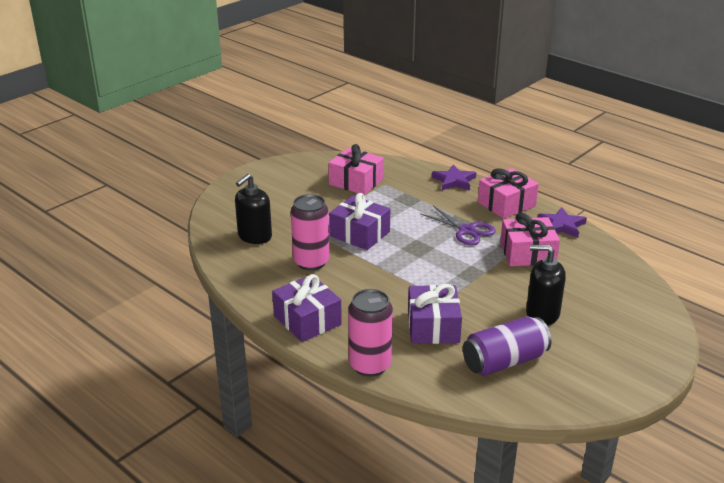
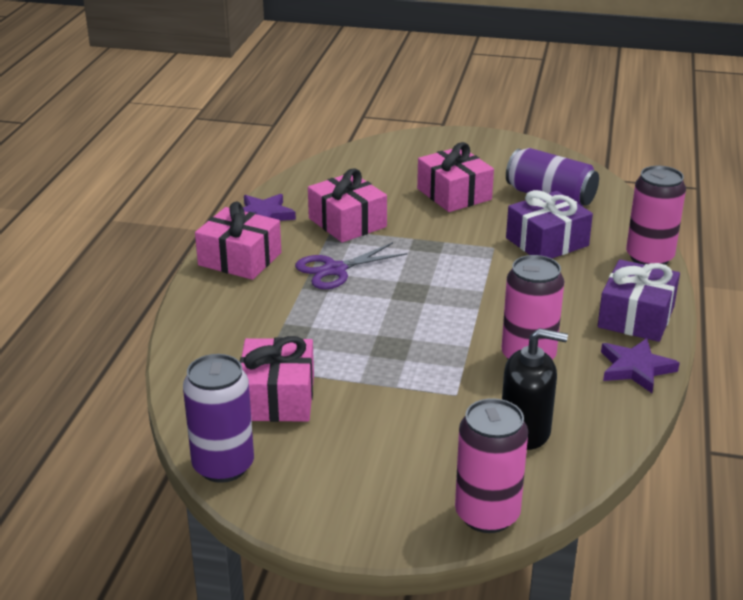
camera: 120 degrees left, 0 degrees up
(216, 206) = (487, 514): none -> pink can
(321, 159) = (223, 466): none -> purple can
(359, 234) = (422, 343): purple gift -> none
(454, 181) = (203, 312): purple star -> purple star (635, 368)
(466, 230) = (335, 270): purple scissors -> purple scissors turned 135 degrees counterclockwise
(542, 314) = (454, 194): black soap dispenser -> pink gift

